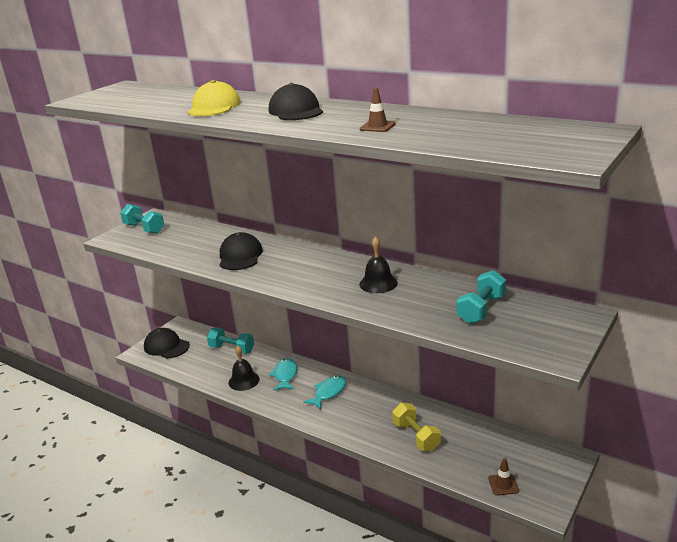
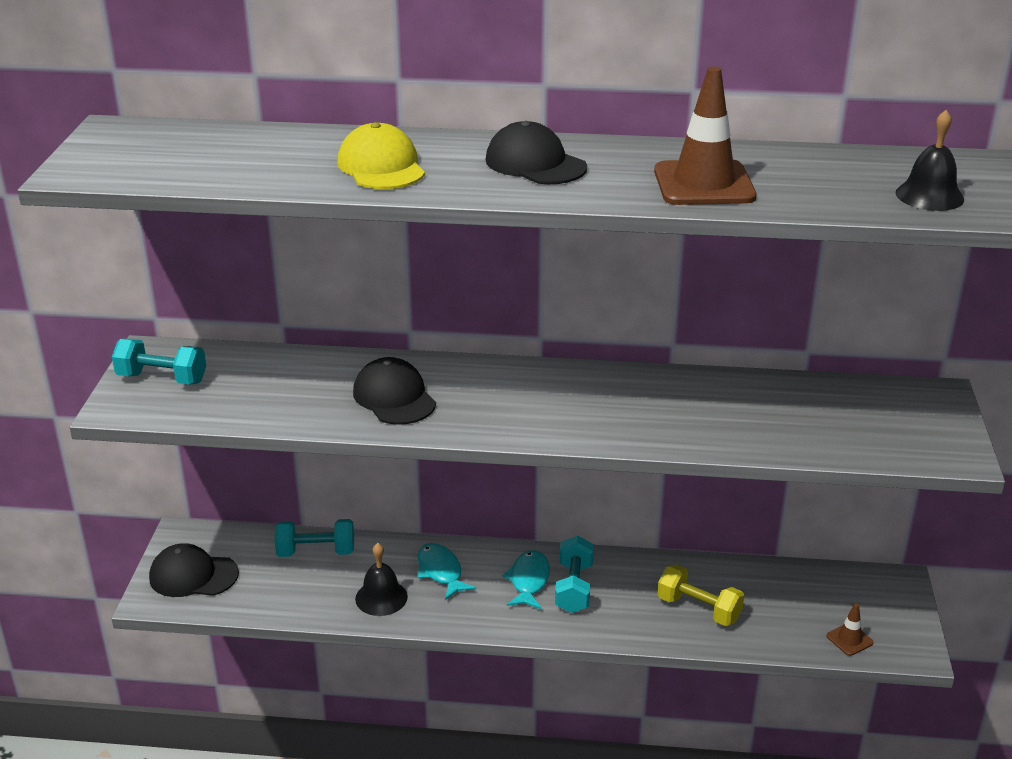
camera: 30 degrees left, 5 degrees up
(377, 127) = (704, 184): brown traffic cone -> brown traffic cone, size x2.13
(378, 283) = (650, 401): black bell -> black bell (929, 196)
(481, 309) = (818, 412): turquoise dumbbell -> turquoise dumbbell (574, 588)

